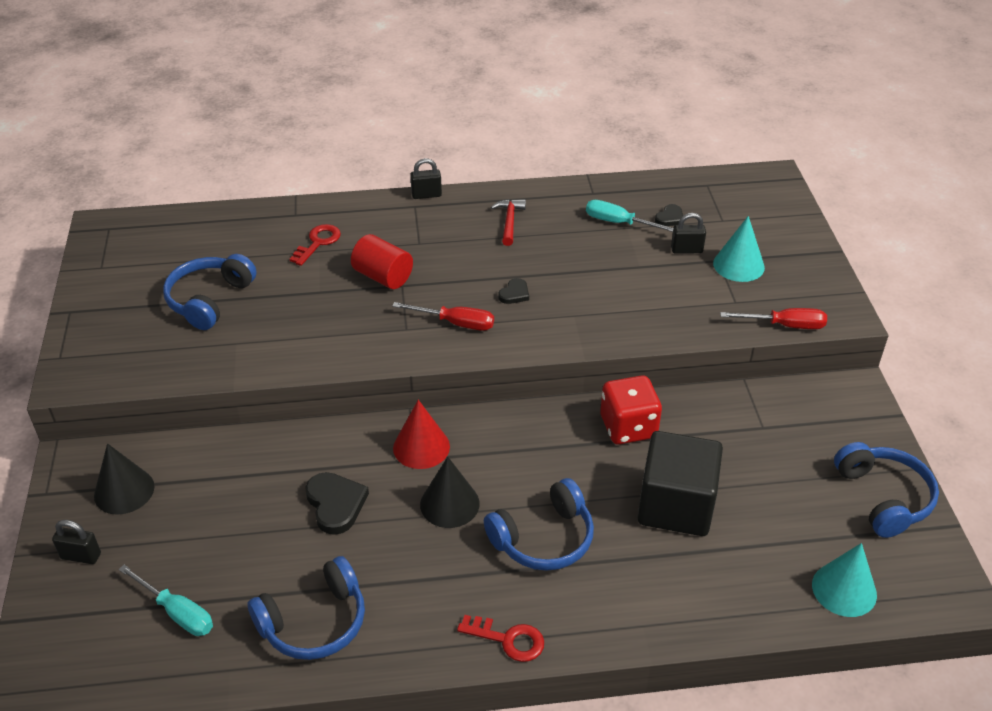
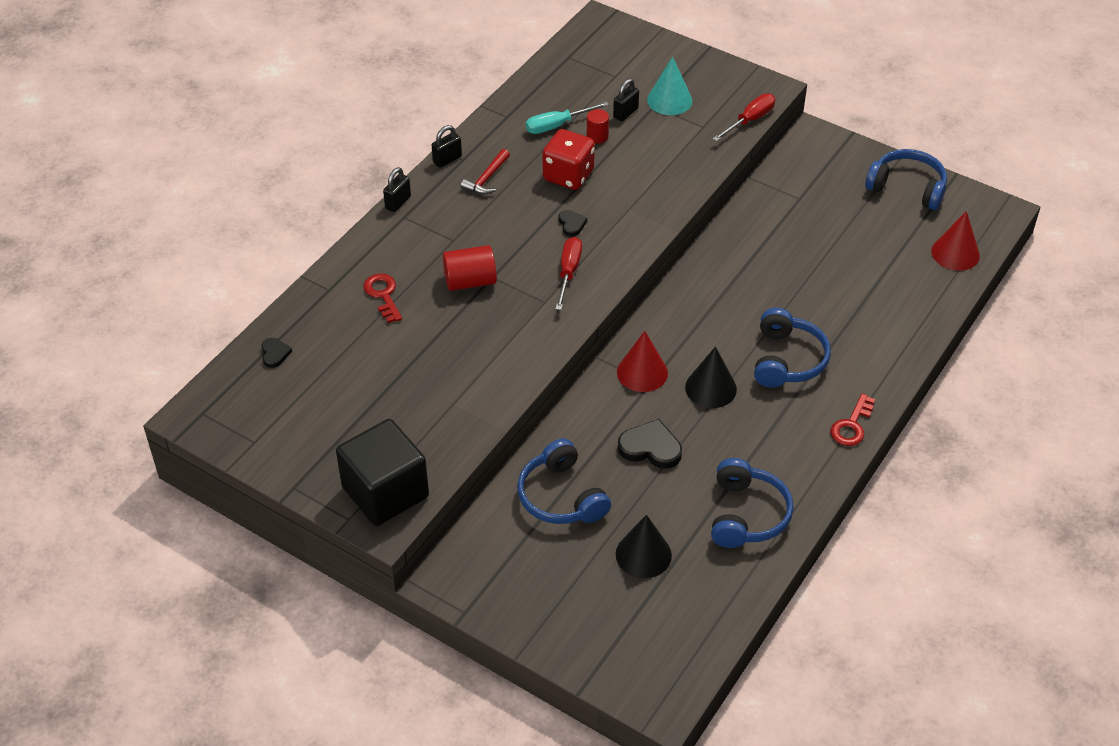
camera: 50 degrees left, 5 degrees up
(81, 556) = (556, 618): black padlock -> black padlock (447, 159)
(124, 491) = (512, 562): black cone -> black cone (643, 554)
(177, 612) = (667, 585): turquoise screwdriver -> none
(209, 300) = (380, 394): blue headphones -> blue headphones (561, 496)
(455, 323) = (568, 272): red screwdriver -> red screwdriver turned 45 degrees counterclockwise
(508, 640) = (851, 425): red key -> red key turned 150 degrees clockwise
(509, 222) = (487, 178): red hammer -> red hammer turned 105 degrees counterclockwise
(628, 427) = (733, 259): red dice -> red dice (568, 175)
(636, 250) = (597, 136): none -> red cylinder
(670, 218) = (582, 98): black heart -> black heart (275, 354)
(676, 505) = (822, 281): black cube -> black cube (385, 492)
(844, 589) = (955, 253): turquoise cone -> red cone

